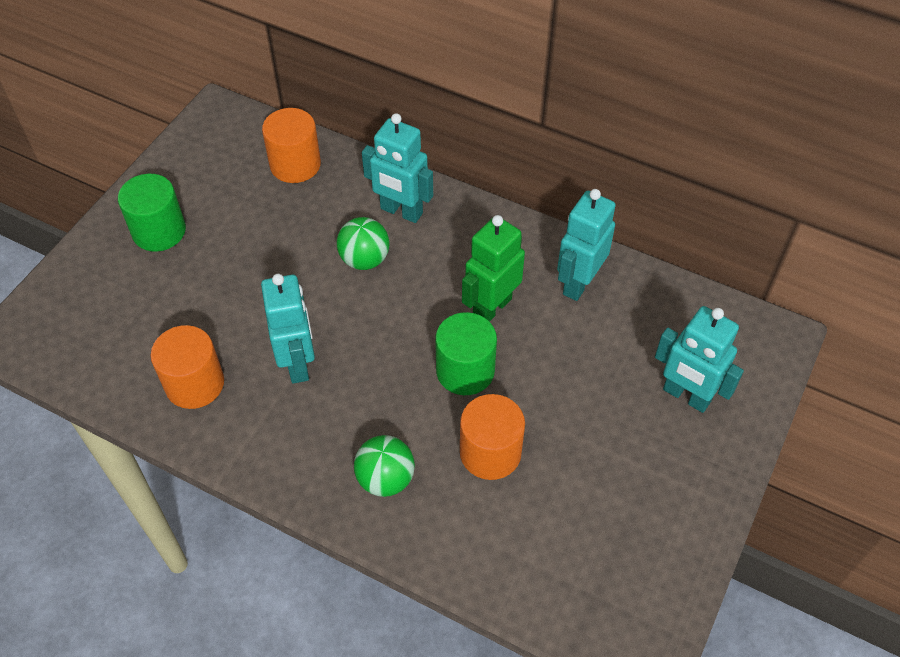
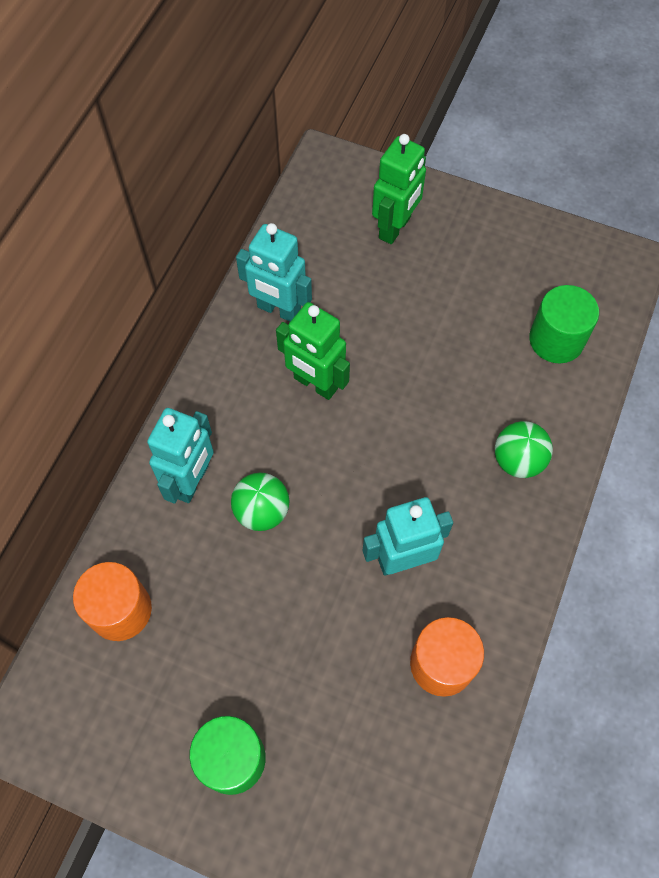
camera: 95 degrees left, 10 degrees up
(465, 371) = (391, 402): green cylinder -> green cylinder (556, 340)
(490, 452) = (476, 375): orange cylinder -> none
(686, 396) = (395, 228): turquoise robot -> green robot

